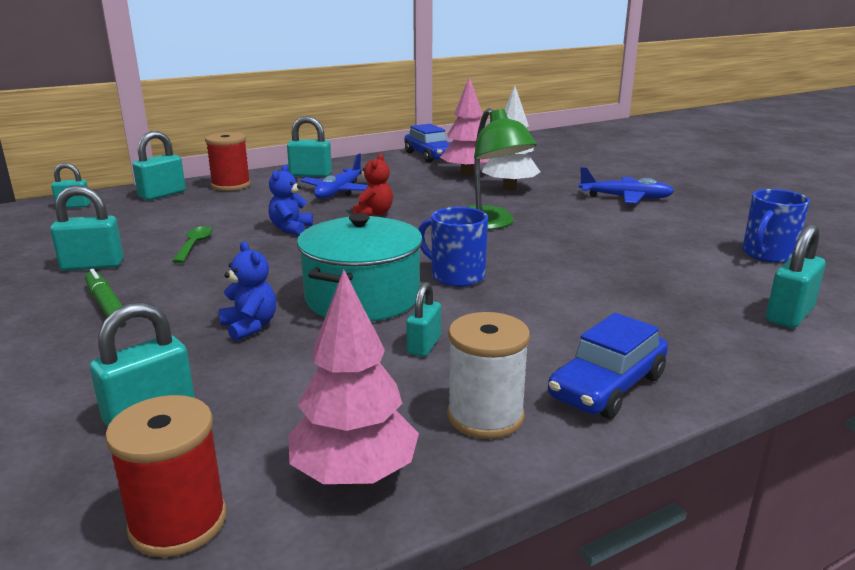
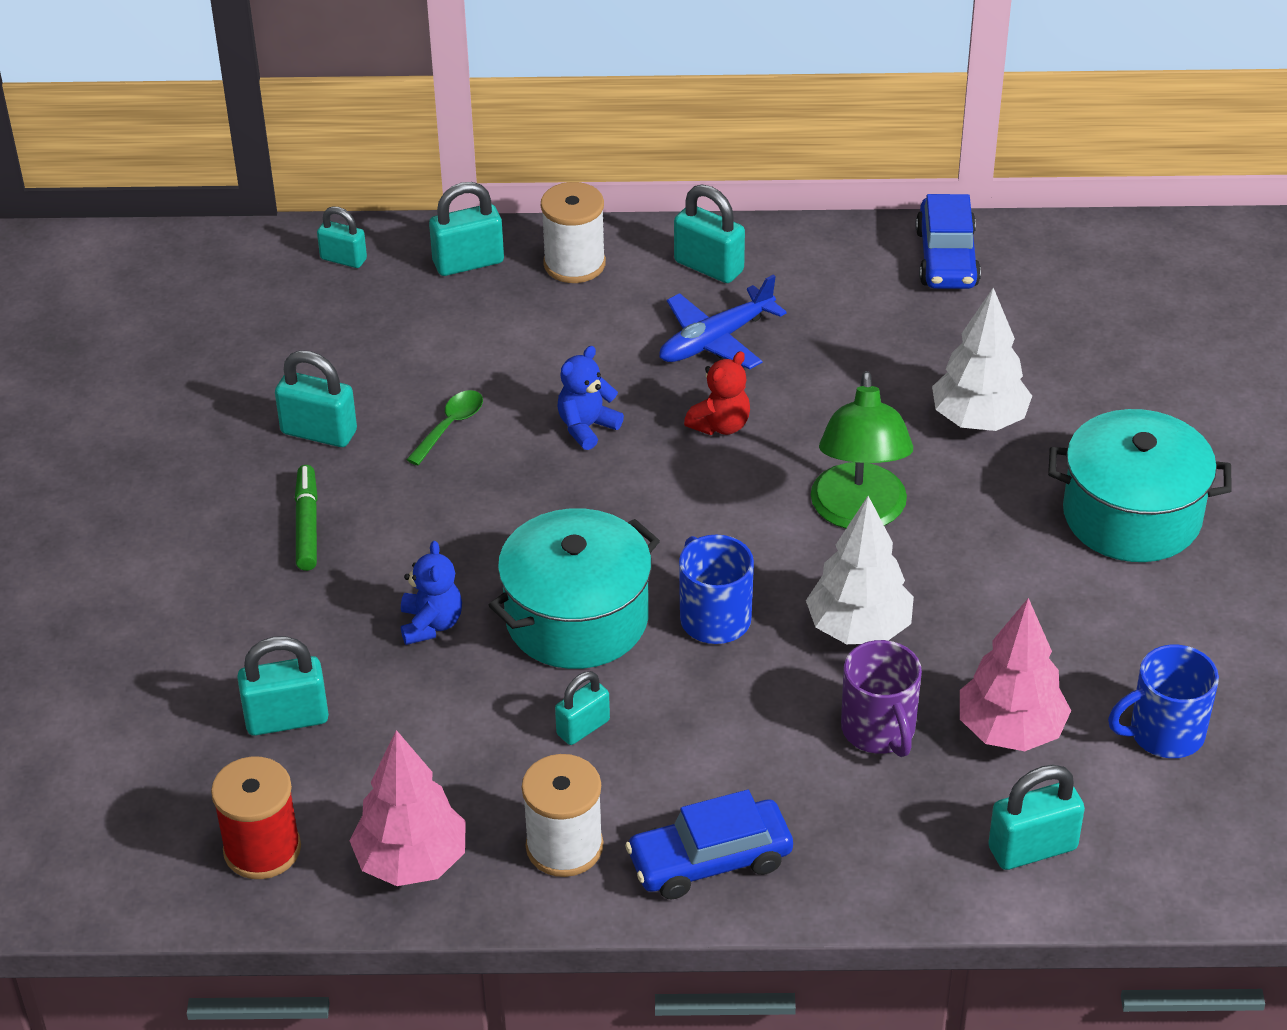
camera: 30 degrees right, 20 degrees up
(231, 185) = (574, 264): red spool -> white spool
(467, 174) = (954, 347): pink tree -> pink tree (1010, 731)
(549, 259) = (858, 628): none -> white tree
(622, 293) = (879, 730): none -> purple mug
(625, 198) = (1132, 515): blue plane -> turquoise pot

